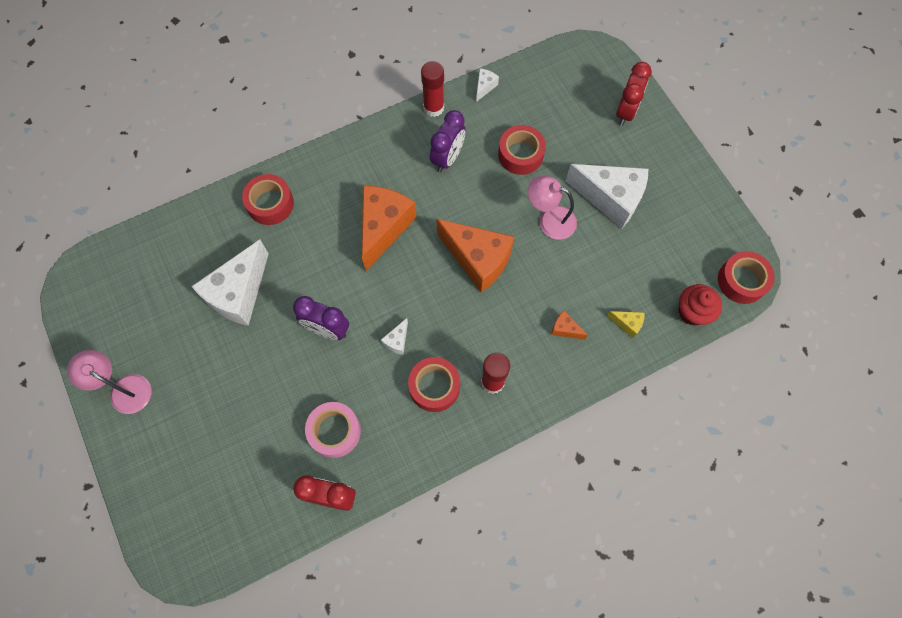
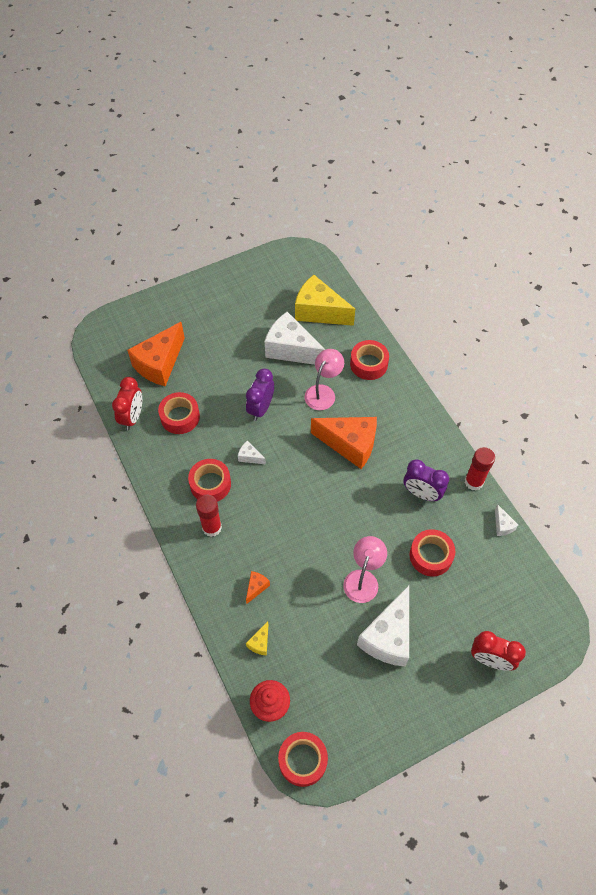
camera: 90 degrees right, 10 degrees down
(124, 389) = (220, 290): pink lamp -> pink lamp (323, 392)
(181, 259) = (319, 312): none -> yellow cheese
(334, 431) = (180, 417): pink tape -> red tape
(478, 259) = (322, 517): orange cheese -> orange cheese (159, 364)
(484, 87) = (502, 525): white cheese -> white cheese turned 45 degrees clockwise

